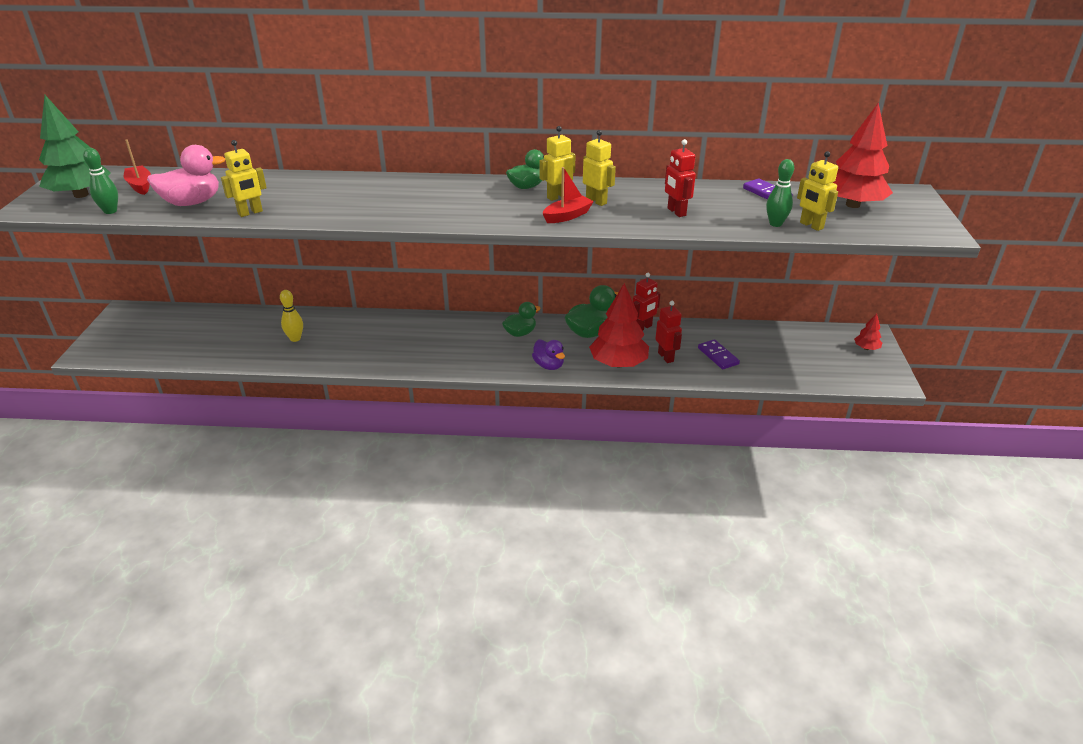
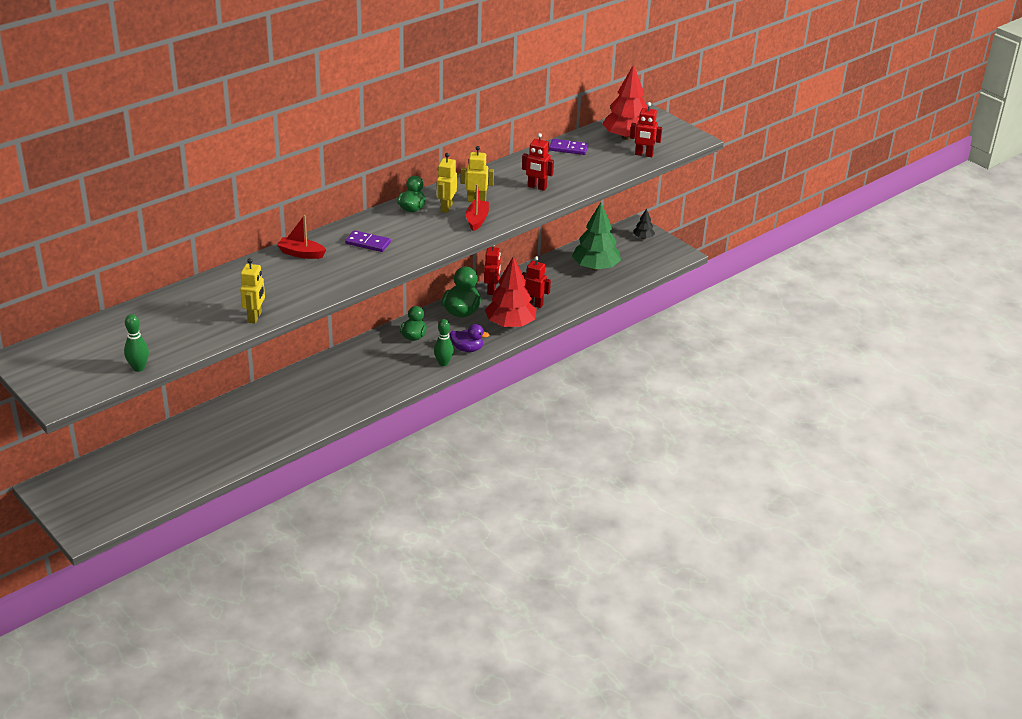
camera: 45 degrees left, 0 degrees up
(81, 195) = (77, 369): green tree -> green tree (595, 267)
(140, 186) = (111, 339): red boat -> red boat (301, 253)
(192, 203) = (190, 331): pink duck -> none
(295, 338) = (248, 427): yellow bowling pin -> none
(718, 356) = (565, 287): purple domino -> purple domino (368, 243)
(775, 224) = (604, 171): green bowling pin -> green bowling pin (443, 363)
(811, 225) = (624, 164): yellow robot -> none
(849, 225) = (644, 154): none -> red robot
(866, 348) = (643, 237): red tree -> black tree

